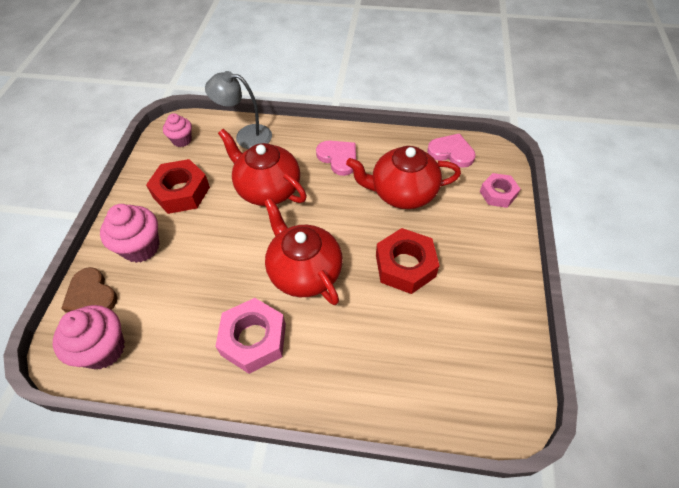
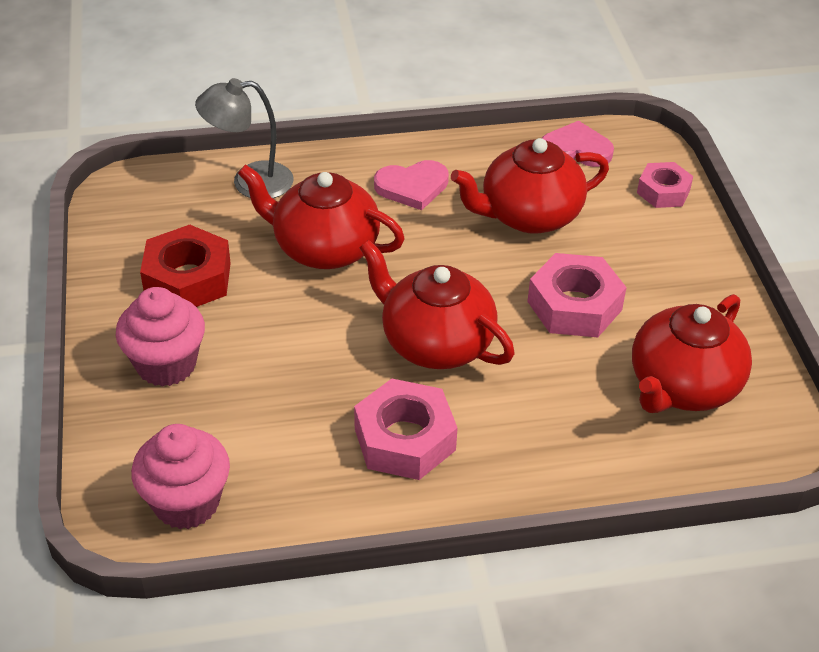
camera: 20 degrees left, 10 degrees down
(91, 295) = (124, 442): brown heart -> none
(182, 140) = (146, 206): pink cupcake -> none
(338, 158) = (412, 187): pink heart -> pink heart turned 135 degrees clockwise
(405, 266) = (574, 305): red nut -> pink nut
(455, 348) = (682, 386): none -> red teapot

